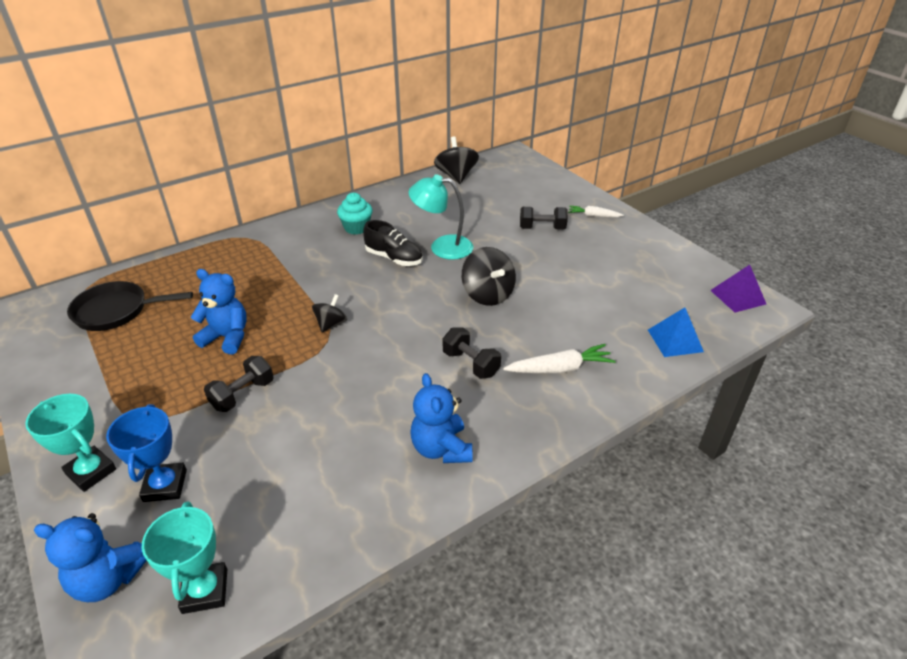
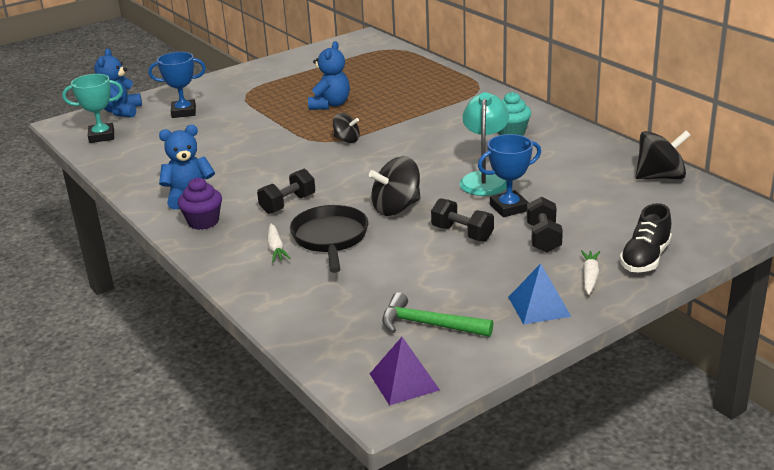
camera: 90 degrees right, 10 degrees down
(91, 472) = (201, 91): turquoise trophy -> none
(116, 311) = (363, 64): black pan -> black pan (330, 238)
(243, 394) = (263, 120): black dumbbell -> black dumbbell (462, 233)
(394, 258) = (456, 156): black shoe -> black shoe (645, 258)
(494, 239) = (509, 208): none -> blue trophy
(503, 429) = (203, 222): none -> purple cupcake
(560, 368) = (276, 248): white carrot -> white carrot, size x0.65
(666, 284) = (429, 325): none -> green hammer
(675, 340) = (315, 321): blue pyramid -> blue pyramid (539, 306)

